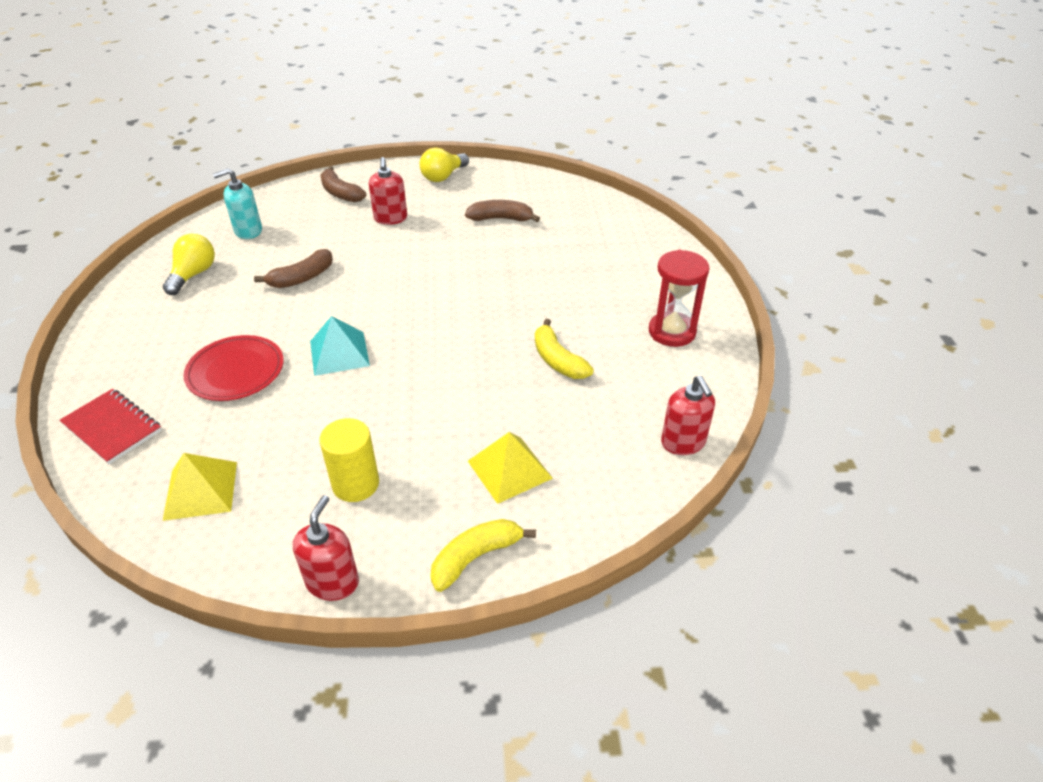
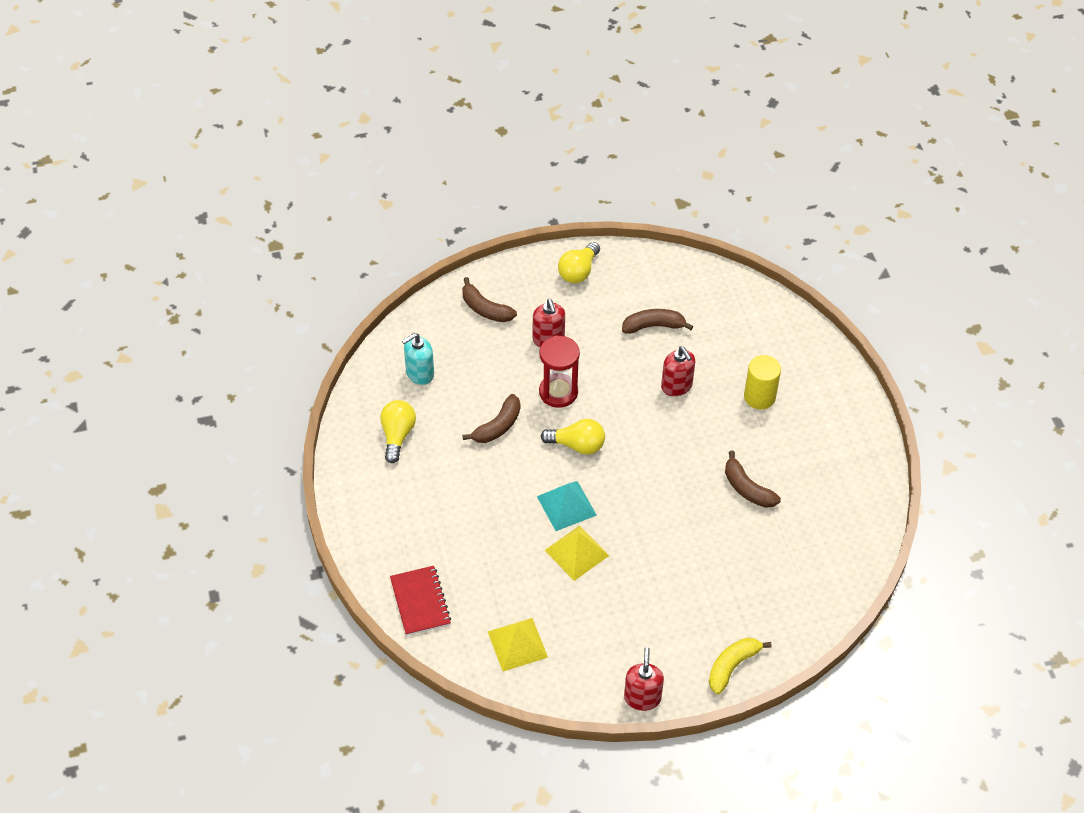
camera: 10 degrees left, 10 degrees up
(112, 428) = (420, 602): red notebook -> red notebook turned 45 degrees clockwise
(235, 371) = (489, 535): red plate -> none
(355, 484) = (628, 623): yellow cylinder -> yellow cylinder (759, 397)
(378, 301) = (577, 445): none -> yellow light bulb
(509, 469) = (736, 595): yellow pyramid -> yellow pyramid (576, 553)
(557, 360) = (747, 488): yellow banana -> brown banana
(672, 332) = (834, 446): red hourglass -> red hourglass (558, 392)
(683, 442) = (858, 554): red soap dispenser -> red soap dispenser (676, 386)

